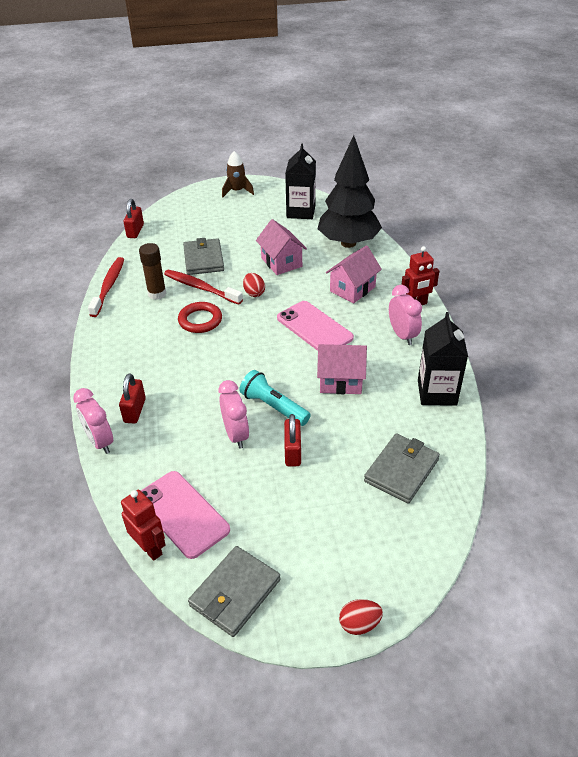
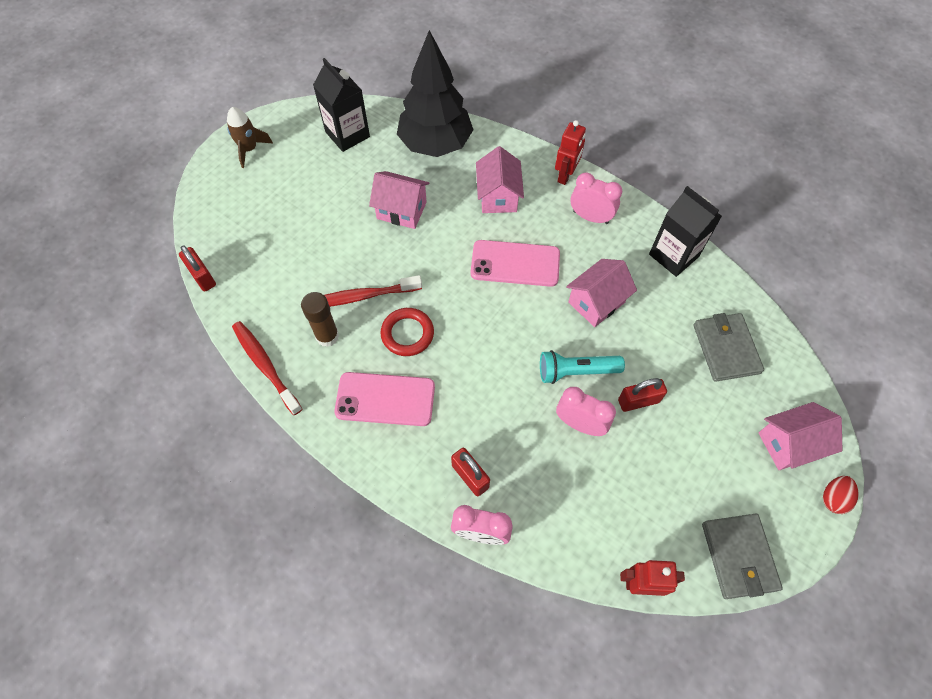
camera: 45 degrees left, 20 degrees up
(182, 514) = (627, 532): pink phone -> pink phone (385, 399)
(203, 259) = (322, 260): grey wallet -> none
(254, 293) = (419, 265): red egg -> none
(292, 452) = (638, 401): red padlock -> red padlock turned 60 degrees counterclockwise
(371, 562) = (789, 444): none -> pink house

